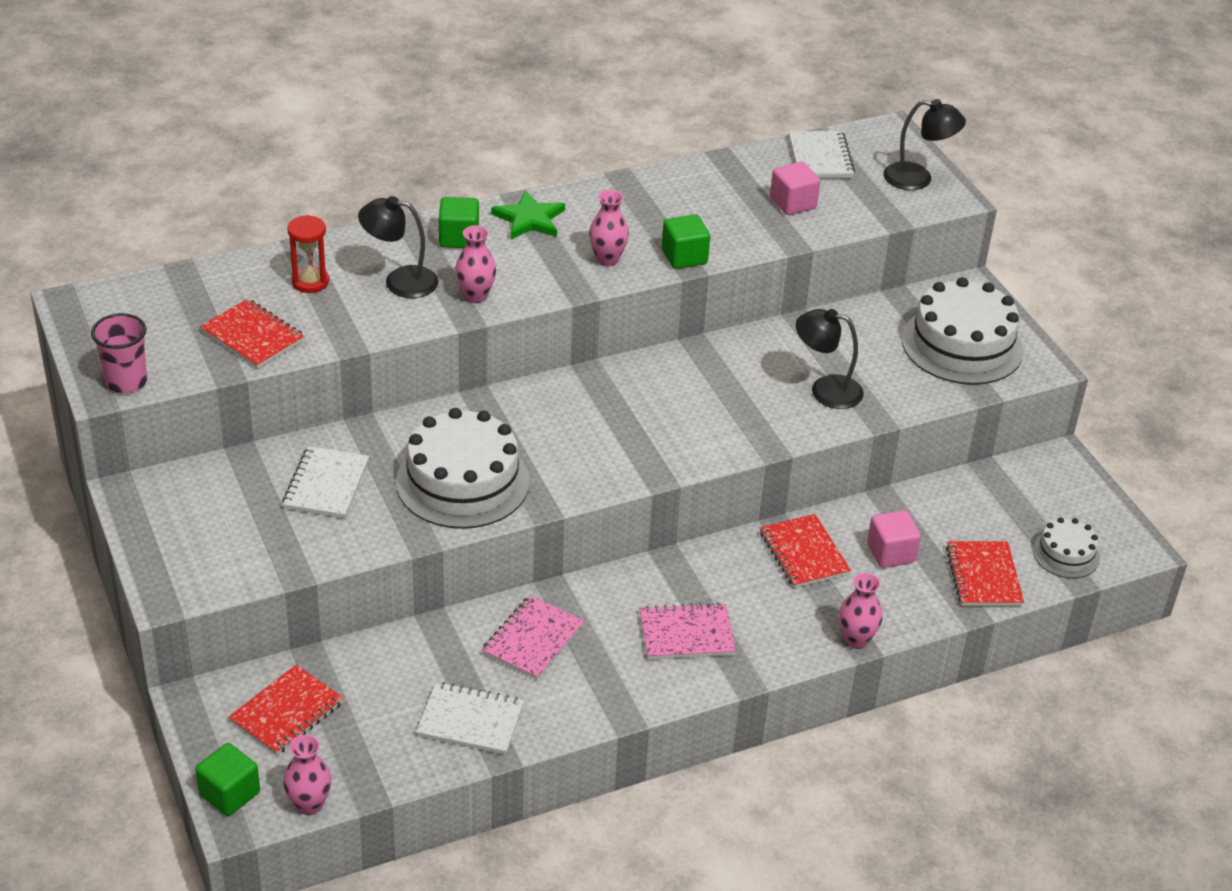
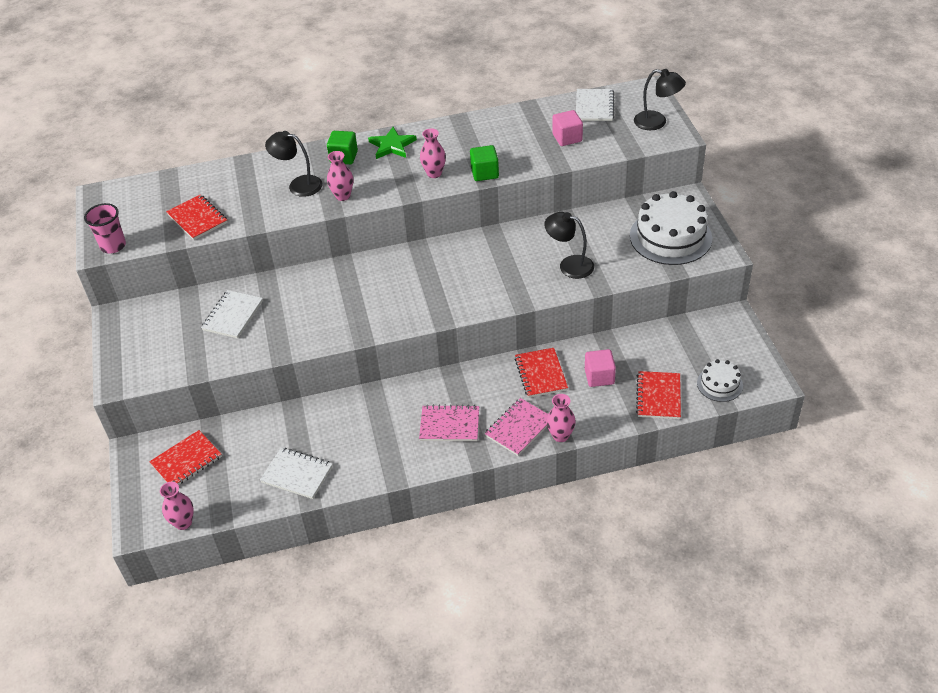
camera: 15 degrees right, 5 degrees up
(229, 793) = (138, 511): green cube -> none
(310, 282) = (243, 184): red hourglass -> none
(462, 482) = (317, 317): white cake -> none
(532, 640) = (350, 422): pink notebook -> pink notebook (519, 428)

